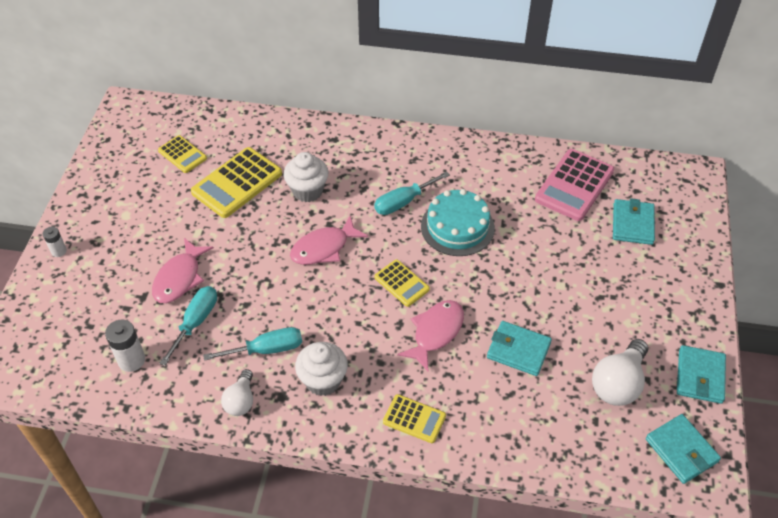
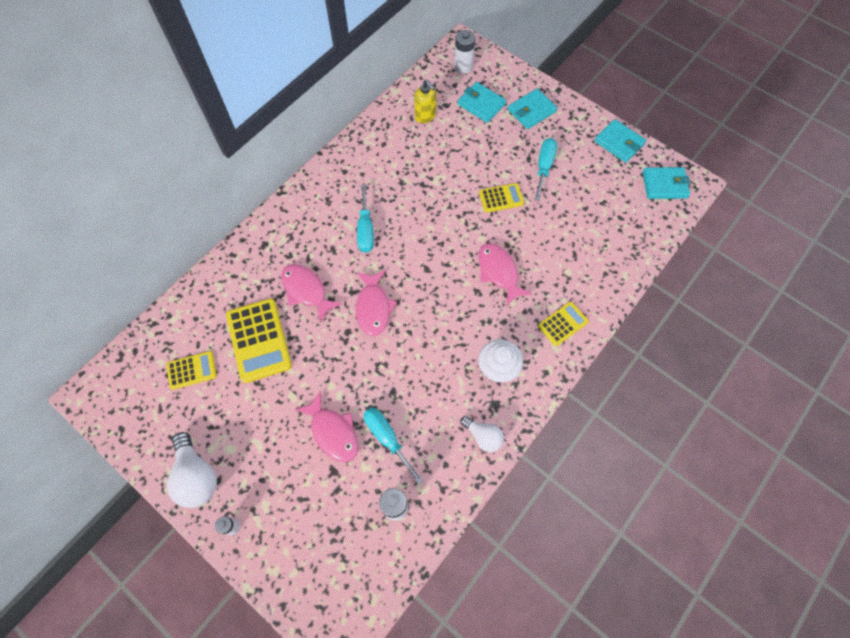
camera: 60 degrees left, 15 degrees up
(267, 349) = (446, 395): turquoise screwdriver -> turquoise screwdriver (544, 167)
(307, 191) = (306, 291): white cupcake -> pink fish
(401, 283) = (442, 271): yellow calculator -> yellow calculator (501, 198)
(457, 227) = (414, 207): turquoise cake -> none
(518, 350) = (543, 230): turquoise wallet -> turquoise wallet (531, 111)
(574, 185) = (425, 116): pink calculator -> yellow soap dispenser
(618, 383) = (600, 189): white light bulb -> white light bulb (196, 476)
(667, 187) = (463, 67): none -> white battery

